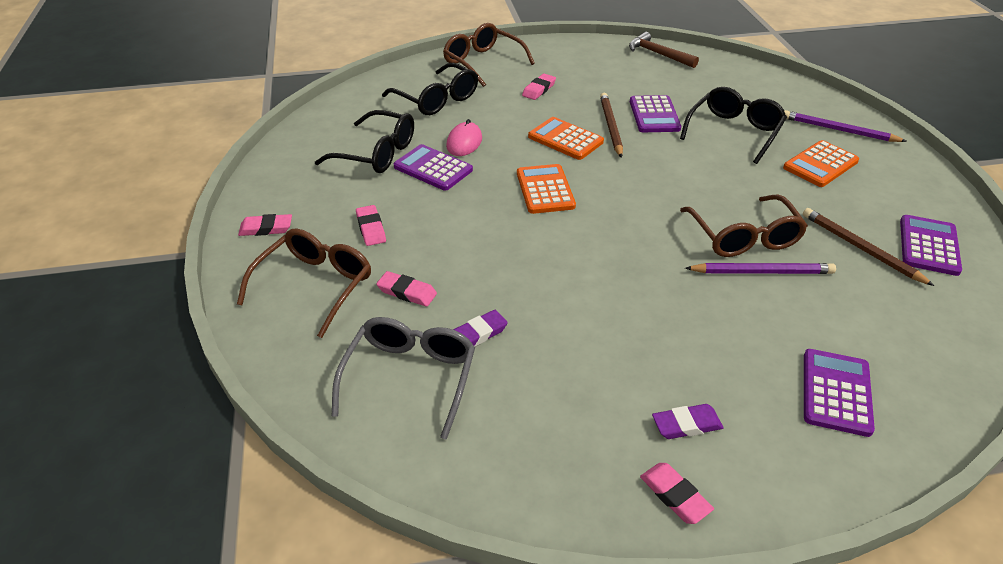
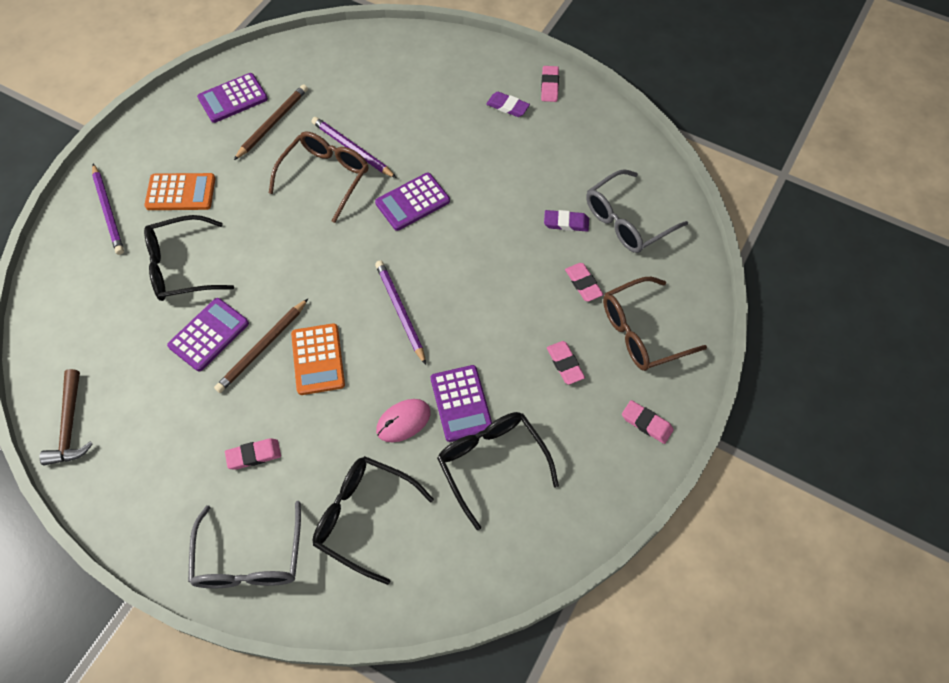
camera: 140 degrees left, 20 degrees up
(371, 228) = (565, 364): pink eraser -> pink eraser turned 45 degrees counterclockwise
(436, 99) = (364, 517): black glasses -> black glasses turned 60 degrees counterclockwise
(483, 63) = (249, 558): brown glasses -> grey glasses
(545, 190) = (400, 312): orange calculator -> purple pencil
(836, 392) = (417, 73): purple calculator -> purple calculator (412, 202)
(860, 248) = (272, 123): brown pencil -> brown pencil turned 150 degrees counterclockwise

